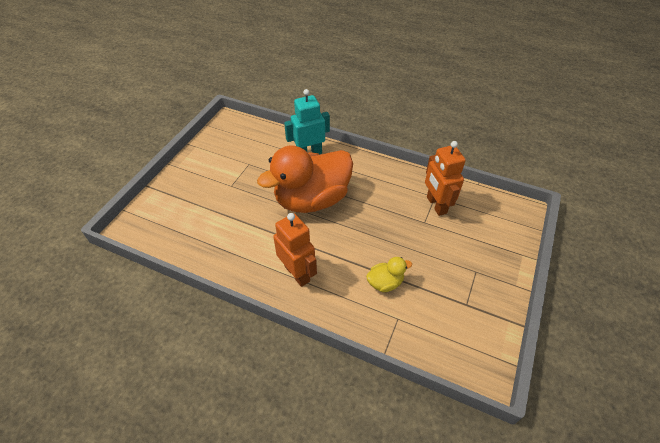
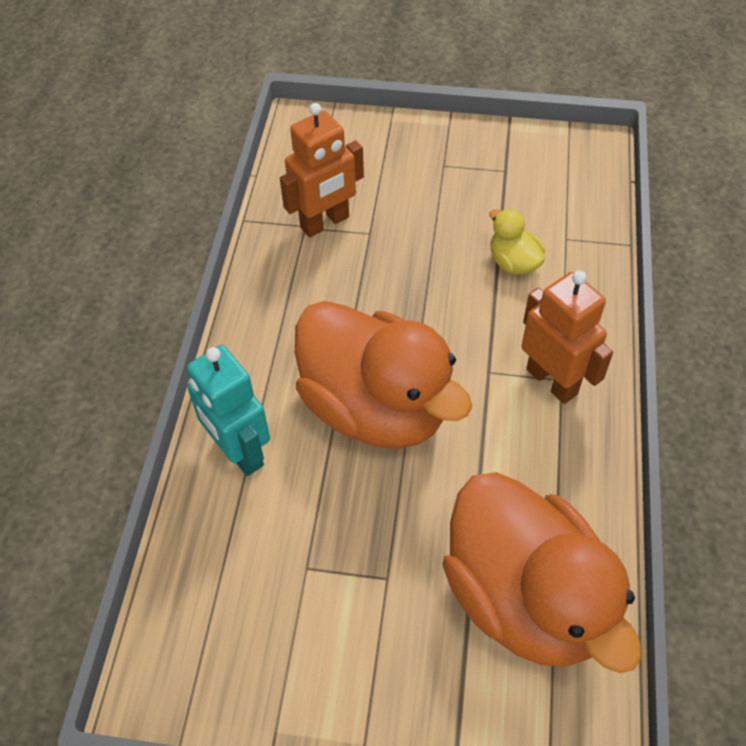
camera: 105 degrees left, 5 degrees up
(197, 226) = (525, 597): none -> orange duck
(297, 273) = (552, 381): orange robot -> orange robot turned 105 degrees clockwise

